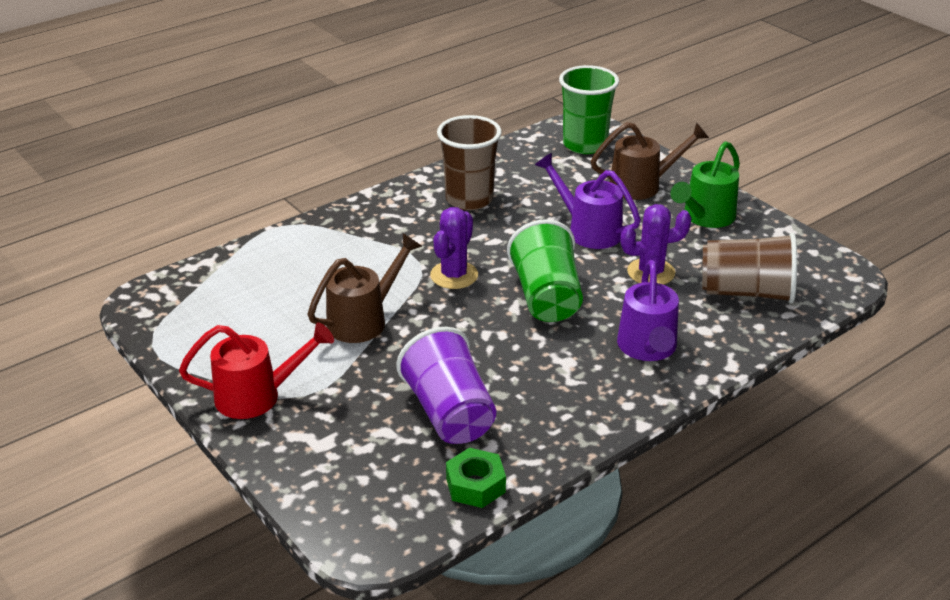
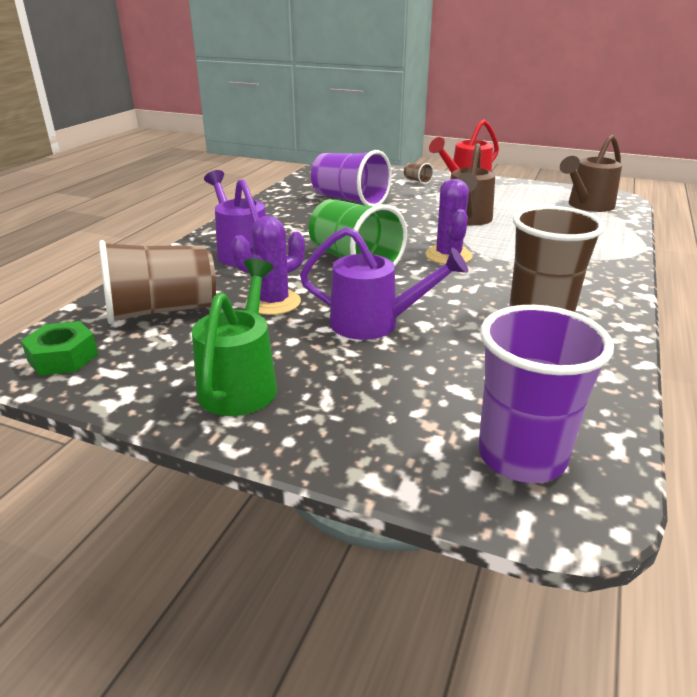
camera: 150 degrees right, 5 degrees down
(304, 433) = (417, 181): none -> brown cup
(475, 485) = (303, 185): green nut -> green nut (63, 357)
(585, 144) = (521, 457): green cup -> purple cup
(642, 185) = (361, 406): brown watering can -> brown watering can (587, 206)

